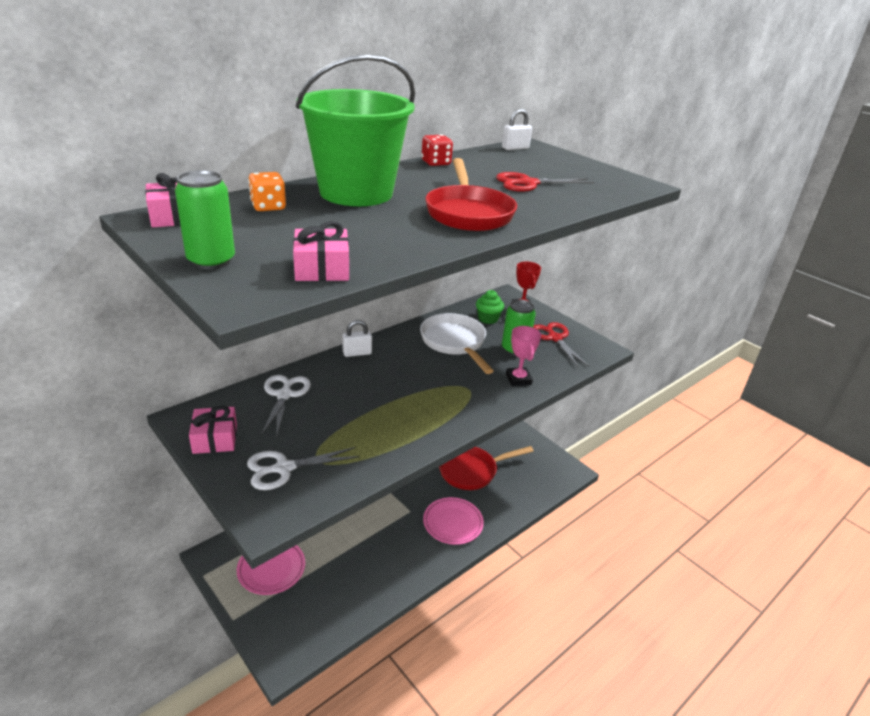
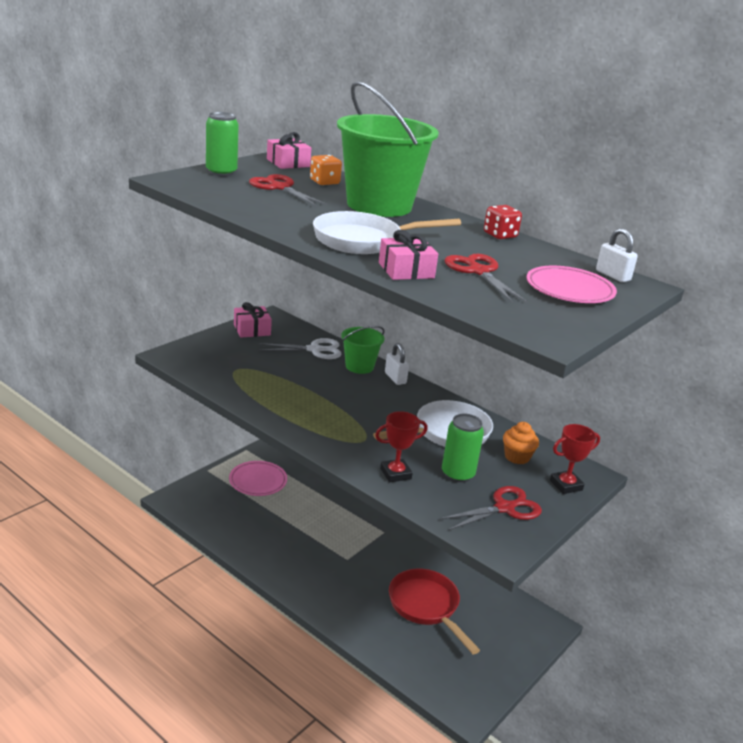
camera: 80 degrees right, 5 degrees down
(283, 468) = (224, 357): white scissors -> none
(288, 232) = (279, 187): none -> red scissors
(322, 268) = (221, 195): pink gift -> pink gift (406, 270)
(329, 370) = (359, 366): none -> green bucket
(453, 523) = (339, 592): pink plate -> pink plate (569, 290)
(468, 213) = (364, 241): red pan -> white pan
(488, 319) = (517, 457): green cupcake -> orange cupcake
(518, 379) = (395, 474): pink trophy -> red trophy

